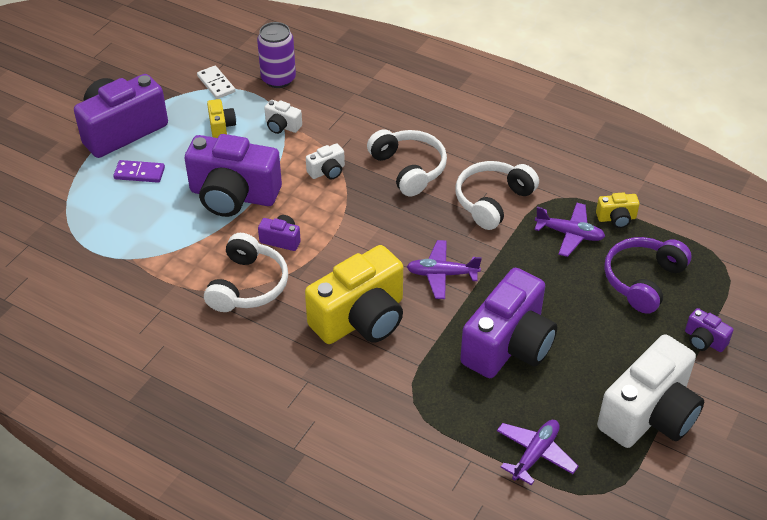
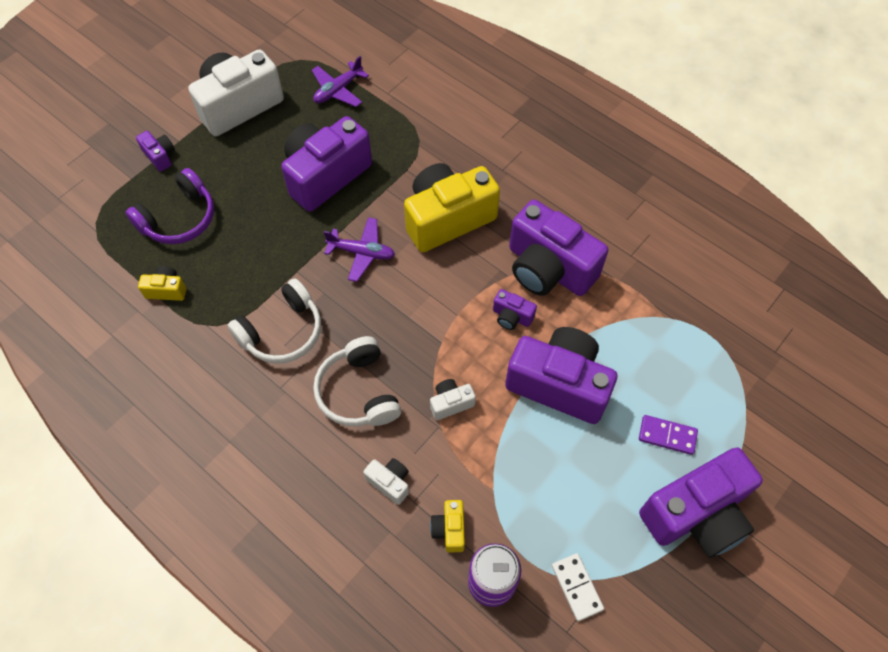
camera: 170 degrees left, 15 degrees up
(221, 126) = (571, 500): yellow camera -> yellow camera (449, 529)
(248, 285) = (548, 268): white headphones -> purple camera
(282, 126) = (495, 488): white camera -> white camera (389, 482)
(569, 234) = (222, 279): purple plane -> none

